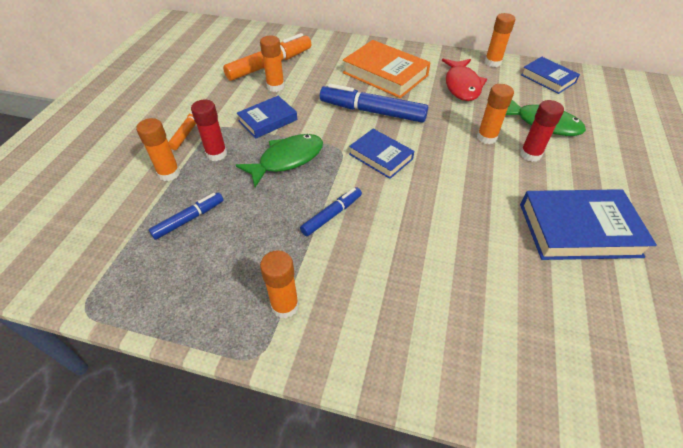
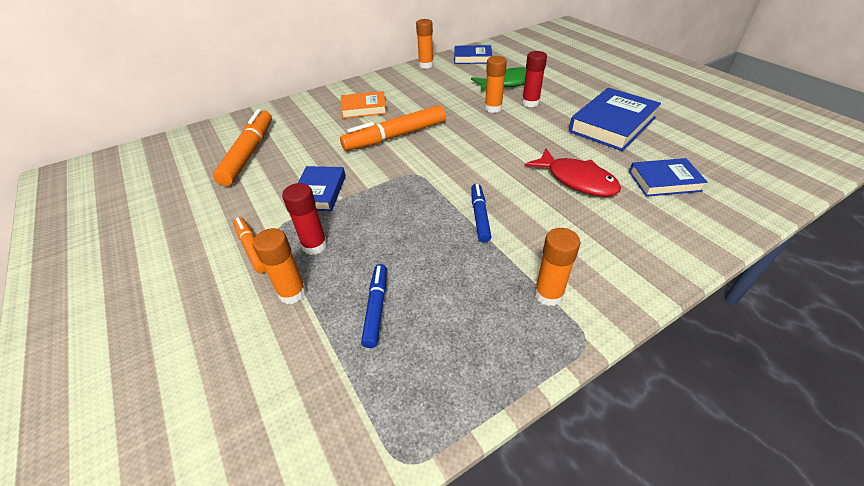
camera: 45 degrees left, 5 degrees down
(275, 86) = (283, 165): orange glue stick -> none
(287, 160) = (385, 207): green fish -> none
(372, 111) = (395, 136): blue marker -> orange marker
(380, 157) = (449, 159): blue book -> blue book (664, 181)
(385, 74) = (364, 108): orange book -> orange book, size x0.61
(462, 85) = (429, 88): red fish -> red fish (577, 180)

